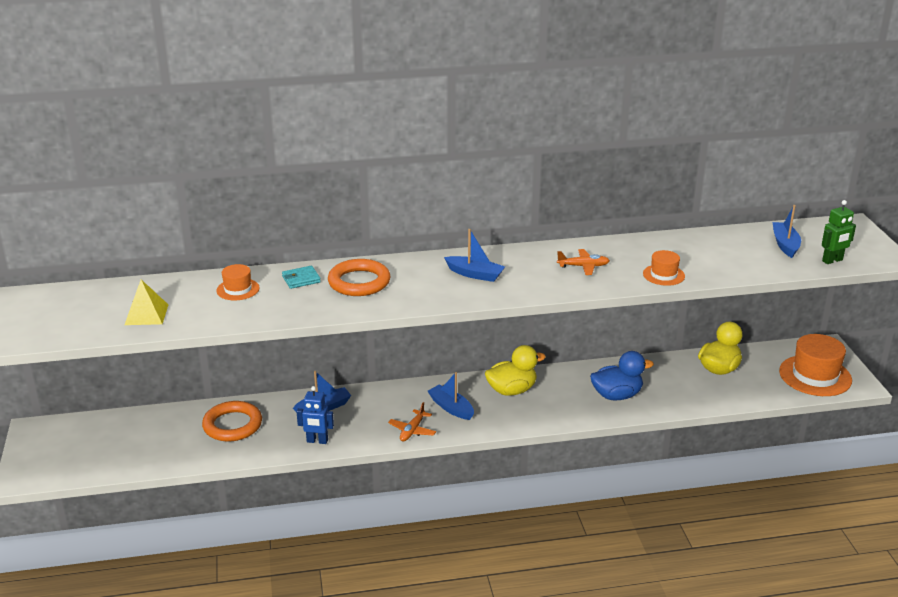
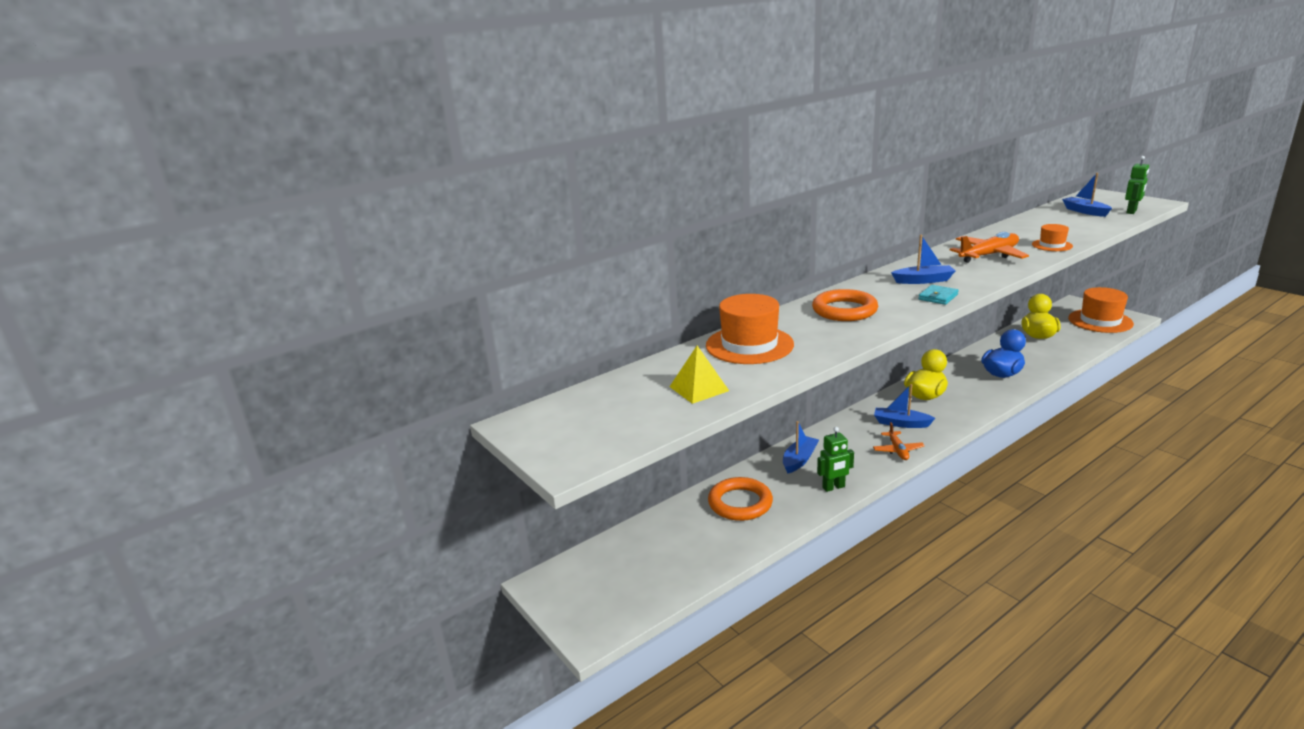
camera: 25 degrees left, 5 degrees down
(238, 289) = (749, 345): orange hat -> orange hat, size x1.88
(301, 279) = (791, 322): turquoise wallet -> turquoise wallet (938, 297)
(317, 441) = (833, 487): blue robot -> green robot
(583, 266) = (989, 255): orange plane -> orange plane, size x1.69

